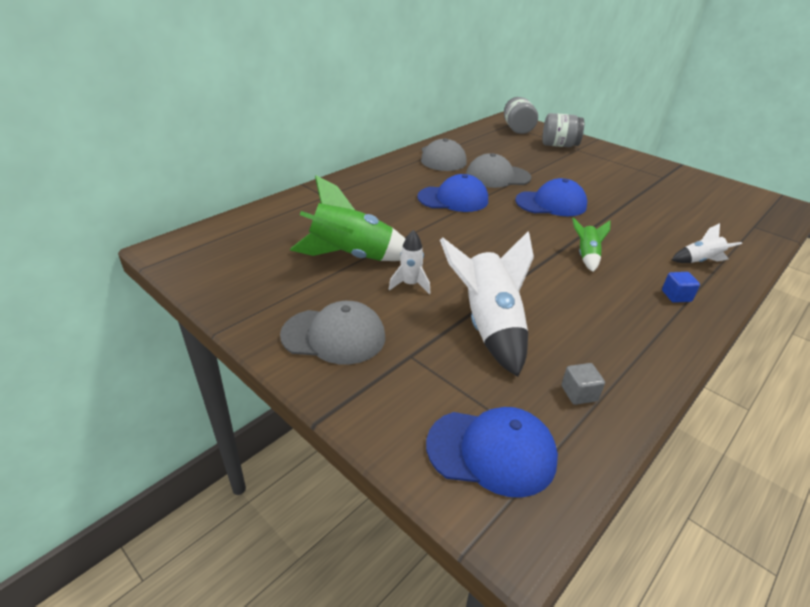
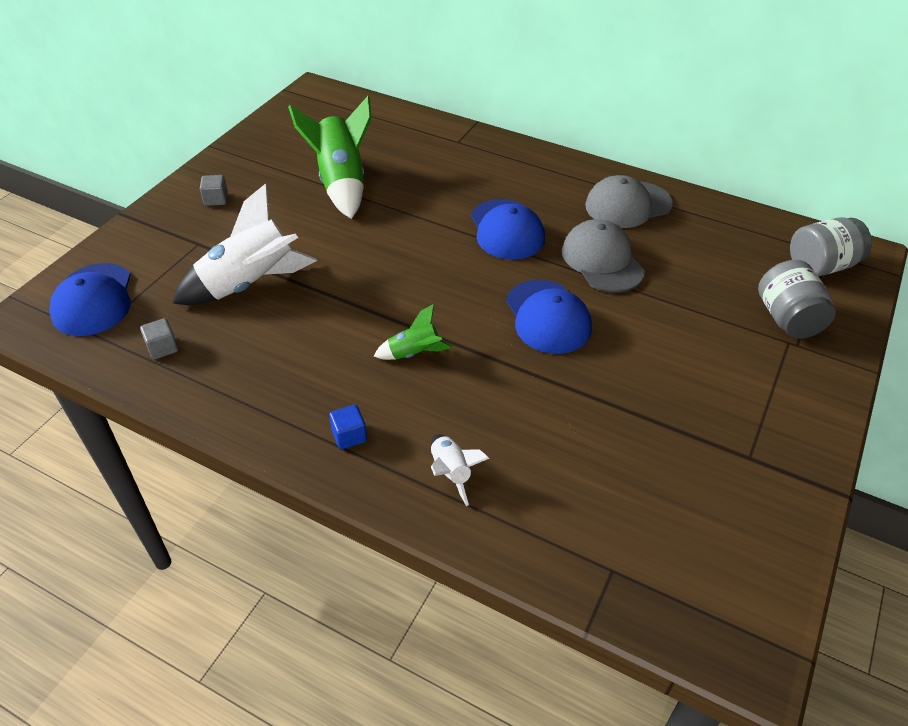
camera: 75 degrees right, 10 degrees up
(334, 336) = (216, 199): grey cap -> grey cube
(410, 284) = (304, 226): white rocket -> none

